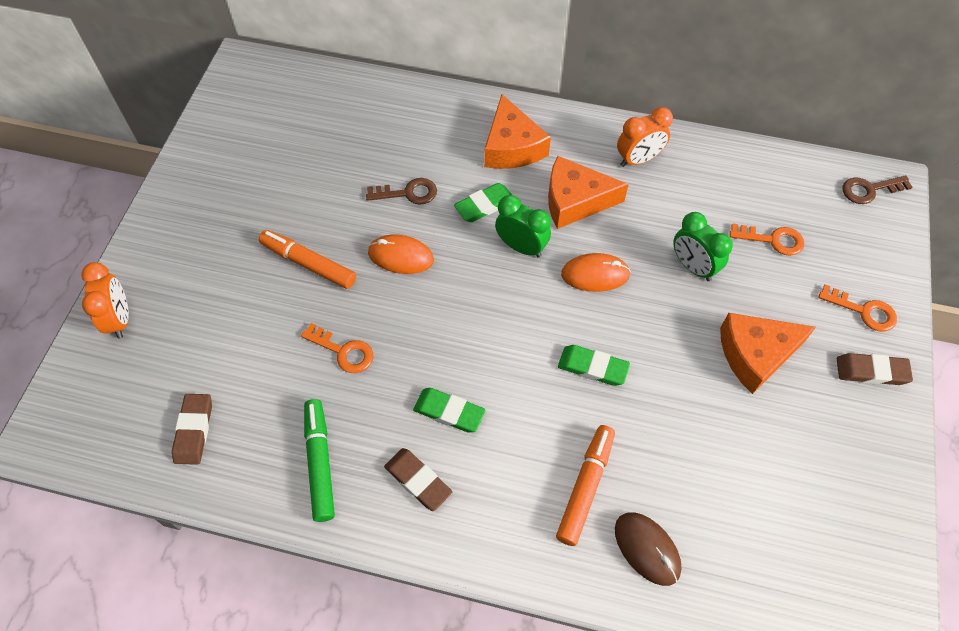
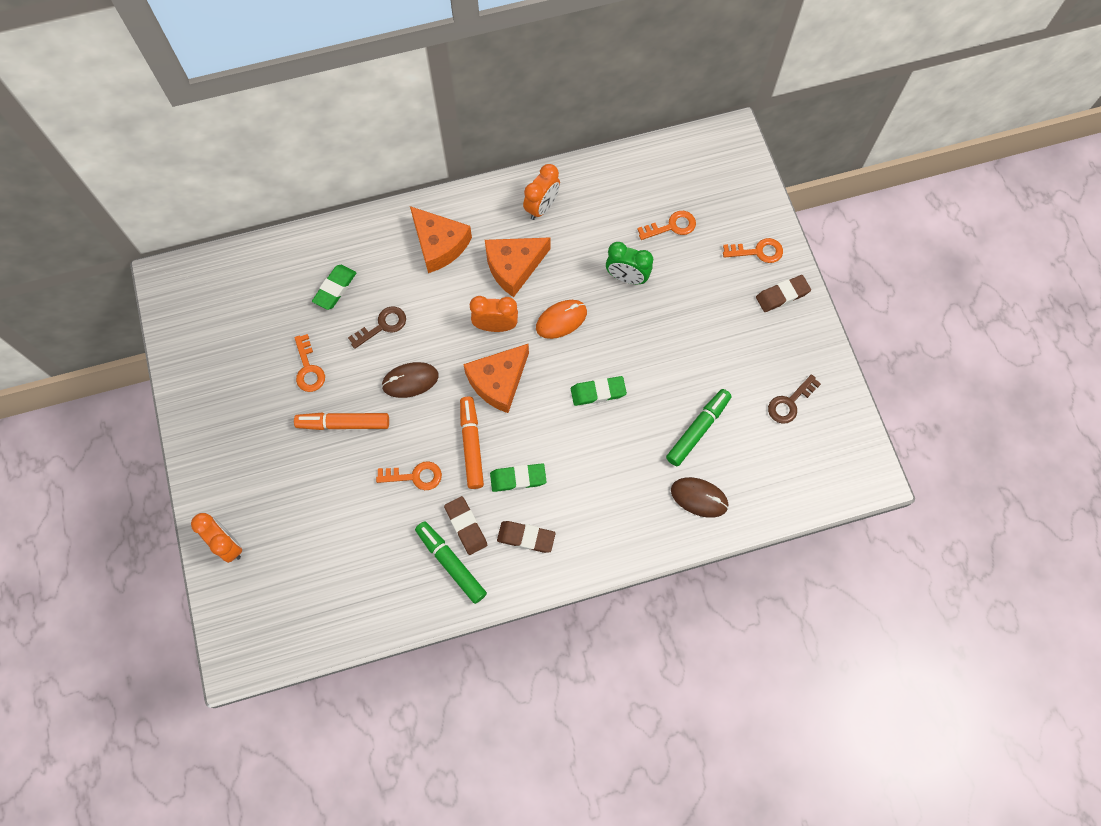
camera: 30 degrees left, 10 degrees up
(194, 430) = (345, 592): brown eraser -> brown eraser (466, 526)
(311, 197) = (308, 369): none -> orange key
(401, 256) = (410, 381): orange mouse -> brown mouse
(484, 205) = (448, 306): green eraser -> green eraser (335, 288)
(521, 247) = (495, 326): green clock -> orange clock
(585, 487) = (639, 479): orange marker -> orange marker (471, 445)
(688, 469) = (698, 429): none -> green marker
(755, 354) = (702, 323): orange cheese -> orange cheese (498, 381)
(869, 190) = (720, 149): brown key -> brown key (790, 403)

